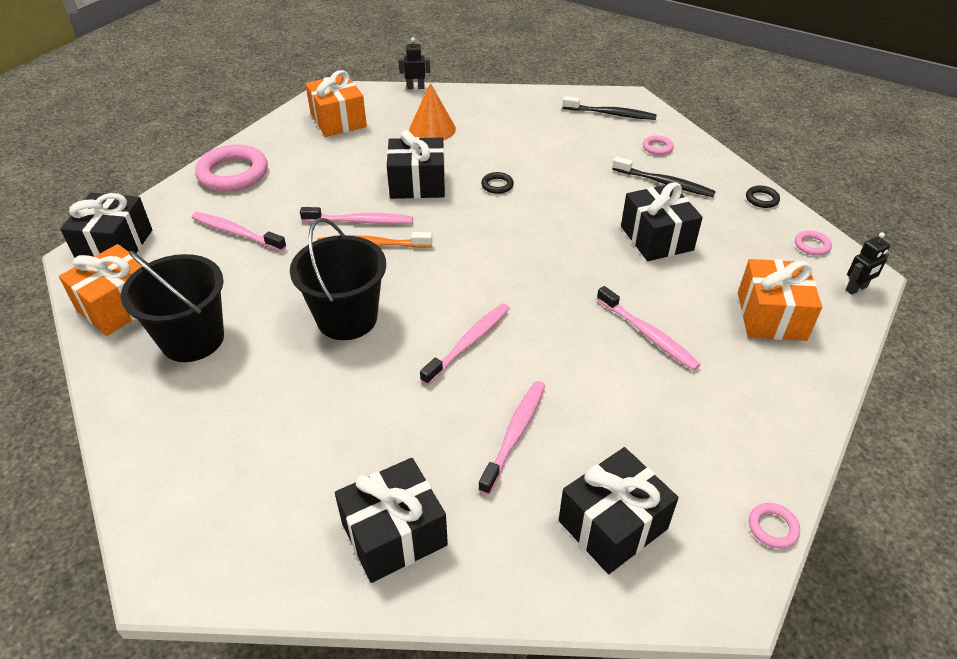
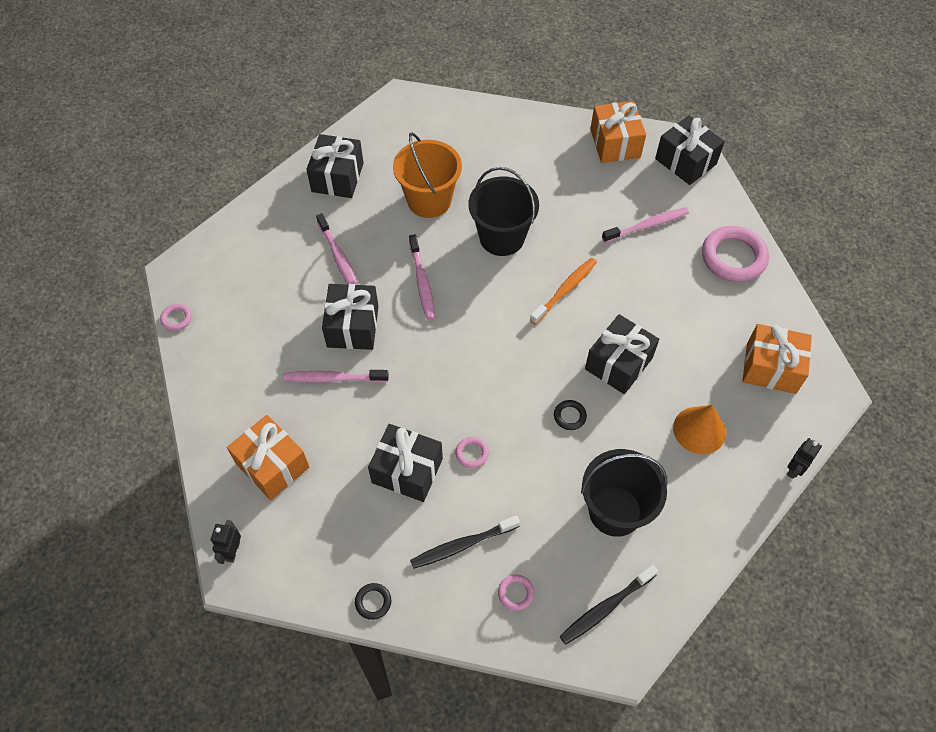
camera: 130 degrees right, 15 degrees up
(192, 339) = (552, 162): black bucket -> black bucket (615, 511)
(348, 409) = (429, 200): none -> orange bucket
(360, 221) = (599, 299): pink toothbrush -> none
(612, 525) = (251, 258): black gift -> black gift (353, 326)
(812, 245) = (294, 575): pink ring -> pink ring (472, 453)

